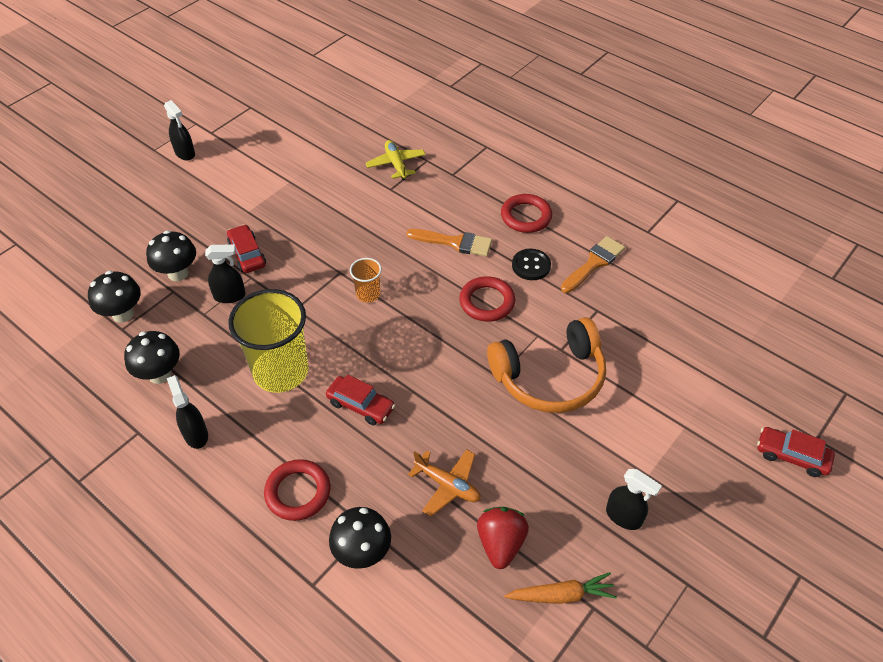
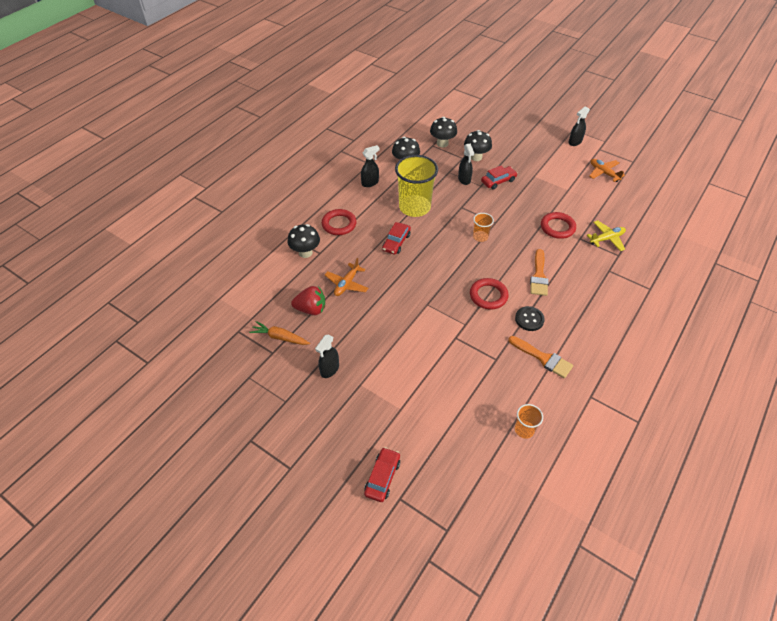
camera: 85 degrees right, 0 degrees up
(265, 139) = (603, 173): none -> orange plane
(526, 216) = (579, 315): red ring -> red ring (557, 227)
(550, 377) = (430, 331): orange headphones -> none
(561, 595) = (280, 337): orange carrot -> orange carrot turned 120 degrees clockwise
(700, 299) = (524, 430): none -> orange cup

